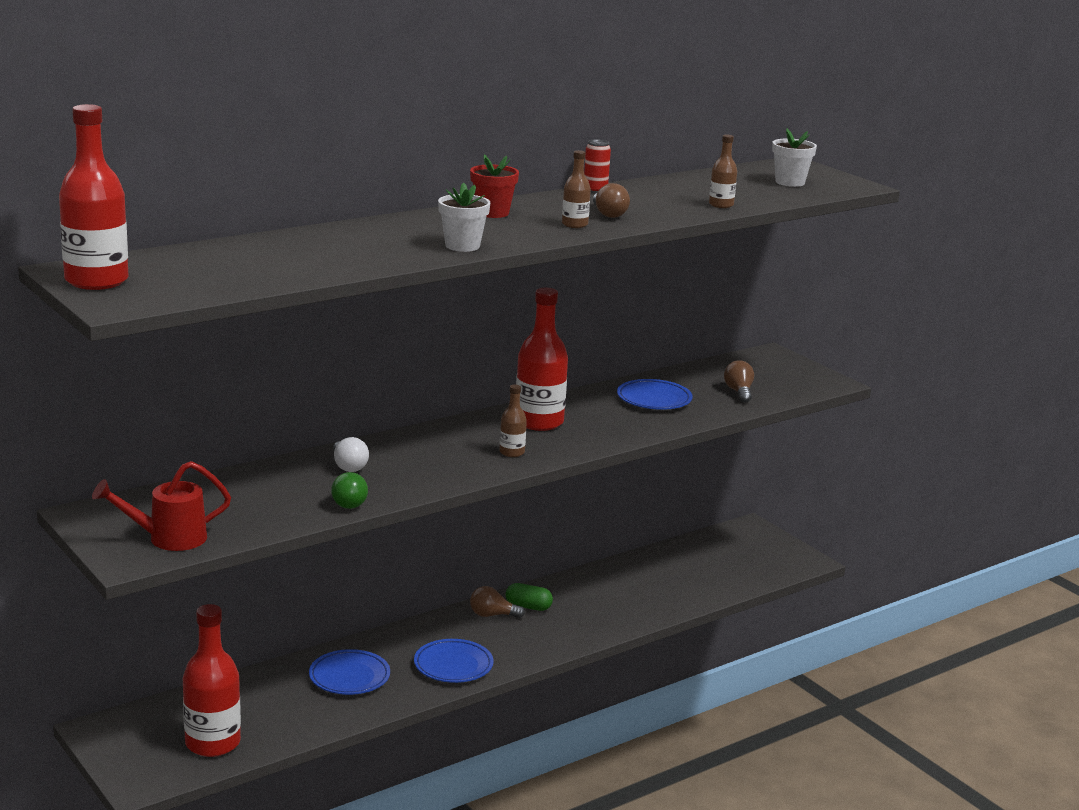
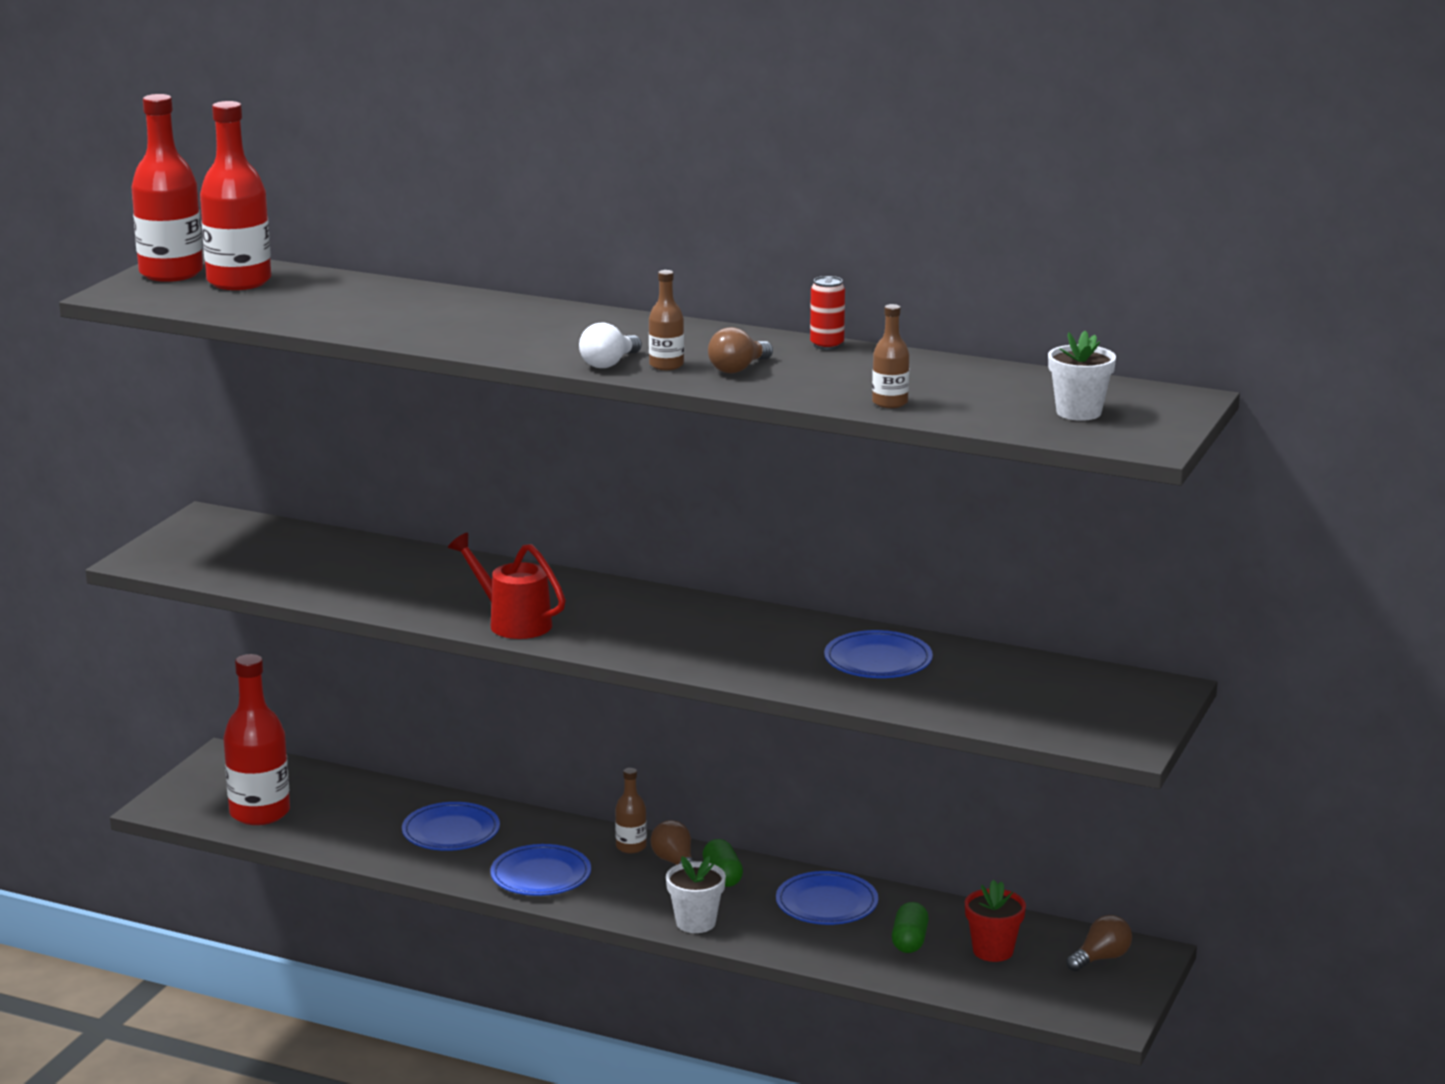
camera: 60 degrees right, 0 degrees up
(169, 538) = (200, 560): red watering can -> red watering can (513, 622)
(348, 466) = (454, 577): white light bulb -> white light bulb (609, 363)
(348, 502) = (371, 601): green light bulb -> none
(462, 246) = (498, 345): white flower pot -> white flower pot (695, 923)
(492, 213) = (642, 330): red flower pot -> red flower pot (993, 951)
(512, 452) = (602, 634): brown bottle -> brown bottle (631, 847)
(539, 422) = (706, 624): red bottle -> red bottle (239, 282)
(600, 588) = (826, 904): none -> blue plate
(670, 581) = (909, 941): none -> green capsule
(739, 392) = (988, 700): brown light bulb -> brown light bulb (1101, 958)

